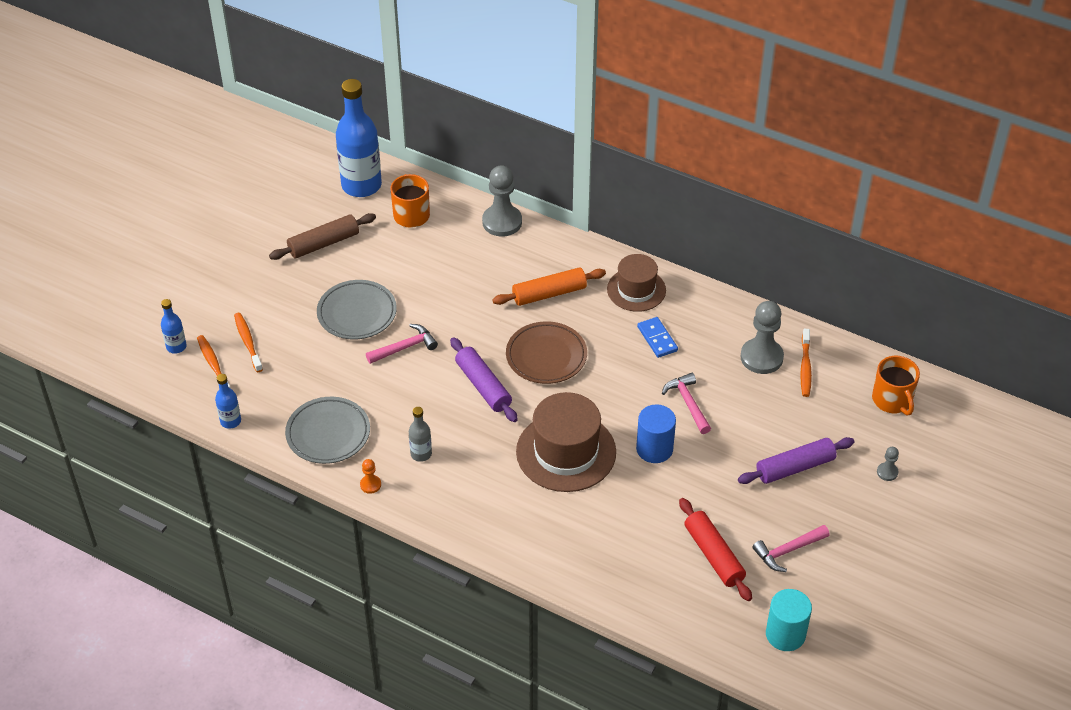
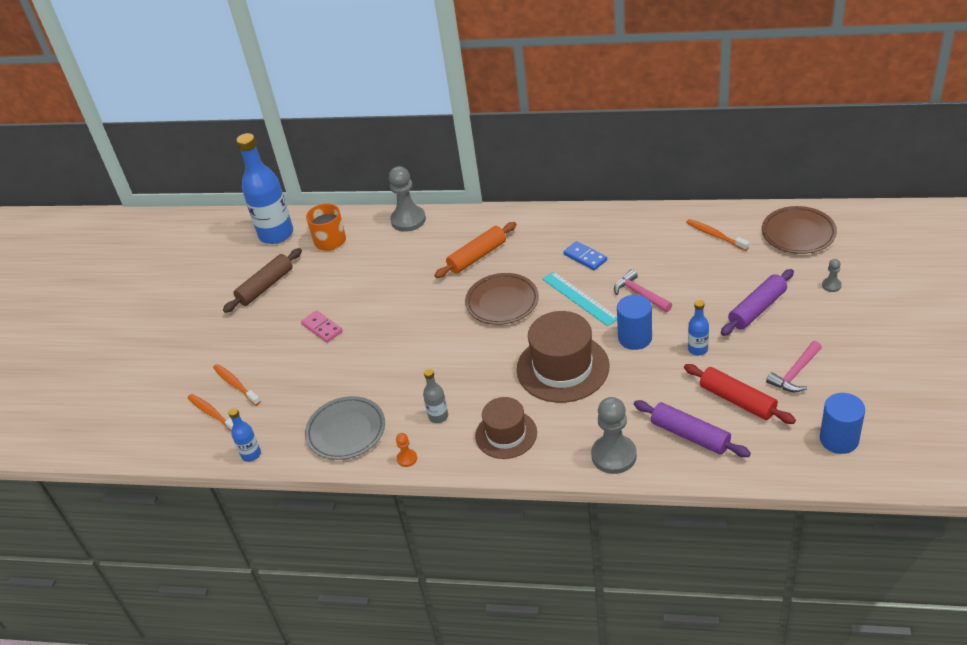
camera: 15 degrees left, 5 degrees down
(176, 347) = (171, 412): blue bottle -> blue bottle (697, 349)
(357, 313) = (322, 328): grey plate -> pink domino
(405, 347) = (378, 339): pink hammer -> none
(483, 386) = (462, 344): purple rolling pin -> purple rolling pin (690, 435)
(625, 383) = (579, 298): none -> turquoise ruler
(636, 290) = (546, 229): brown hat -> brown hat (506, 434)
(761, 357) = (676, 241): grey pawn -> grey pawn (614, 455)
(785, 634) = (839, 439): turquoise cylinder -> blue cylinder
(805, 367) = (715, 235): orange toothbrush -> orange toothbrush turned 150 degrees clockwise
(892, 400) = (798, 234): orange mug -> brown plate

